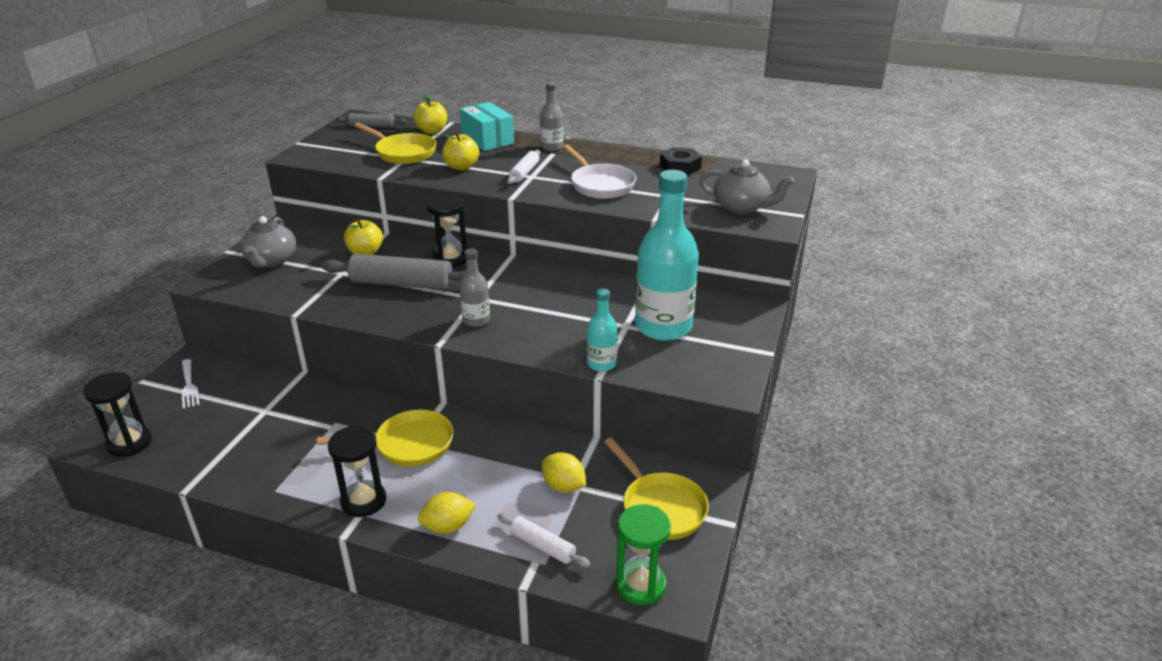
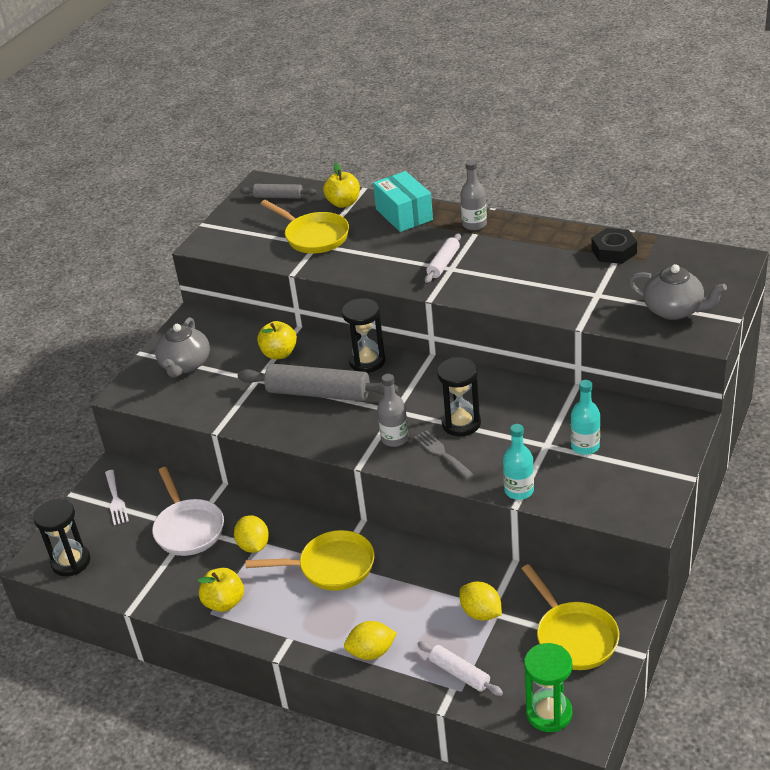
camera: 10 degrees right, 5 degrees up
(328, 426) = (254, 546): none -> yellow lemon
(363, 501) = (292, 625): black hourglass -> black hourglass (461, 423)
(461, 167) = (376, 256): yellow apple -> yellow apple (224, 602)
(523, 332) = (442, 453): none -> grey fork
(600, 185) = (524, 280): white pan -> white pan (188, 528)
(663, 327) = (585, 446): turquoise bottle -> turquoise bottle, size x0.49

